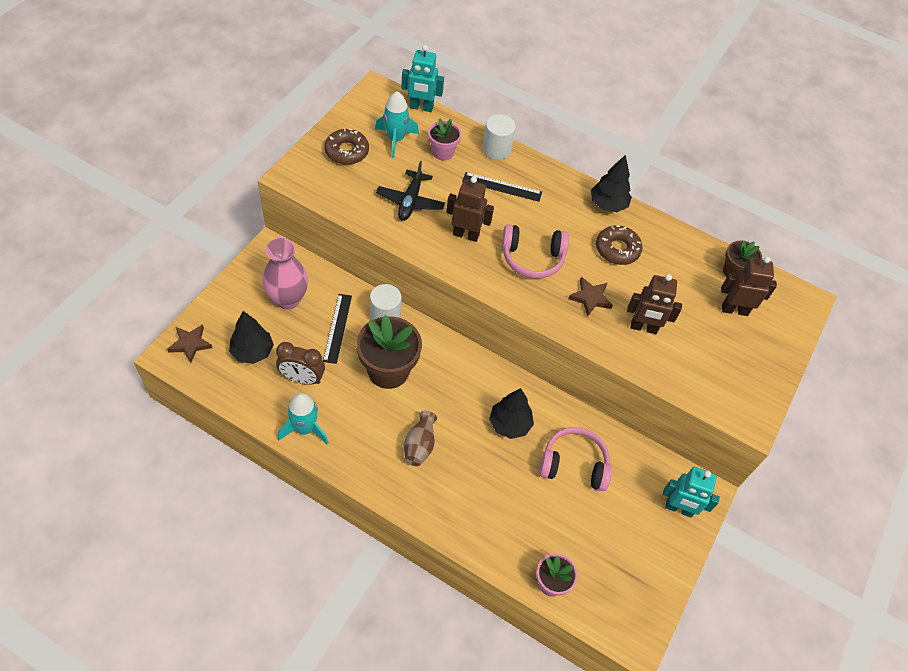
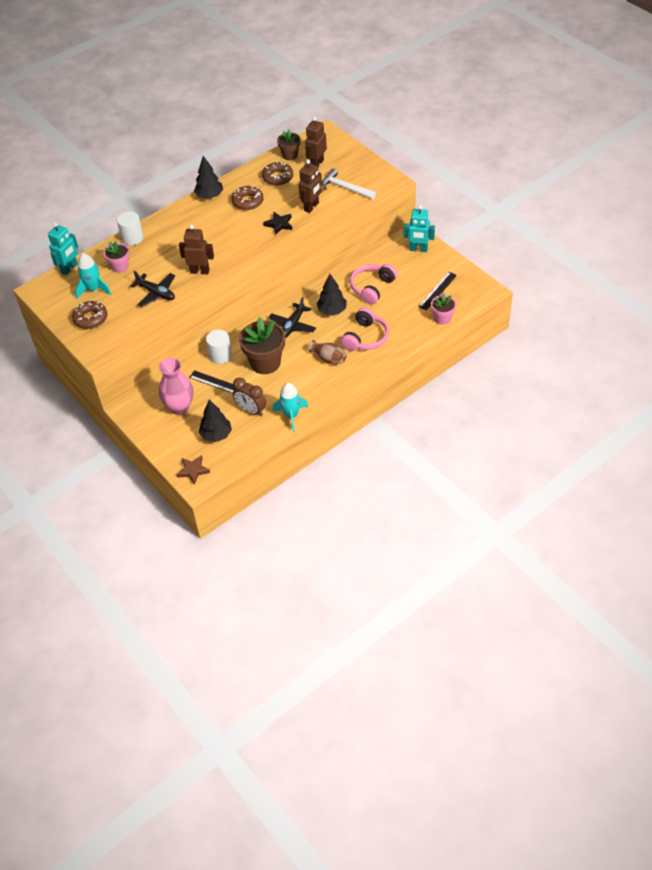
camera: 60 degrees left, 5 degrees down
(302, 378) = (251, 410): brown clock -> brown clock turned 90 degrees clockwise
(465, 383) = (293, 325): none -> black plane
(466, 234) = (200, 271): brown robot -> brown robot turned 60 degrees clockwise
(502, 187) = (168, 243): black ruler -> black ruler (437, 291)
(532, 258) = (235, 243): pink headphones -> pink headphones (365, 337)
(590, 298) = (279, 224): brown star -> black star
(678, 508) = (418, 249): turquoise robot -> turquoise robot turned 60 degrees clockwise
(681, 270) = (277, 177): none -> brown donut
(703, 360) = (345, 188): none -> white hammer

